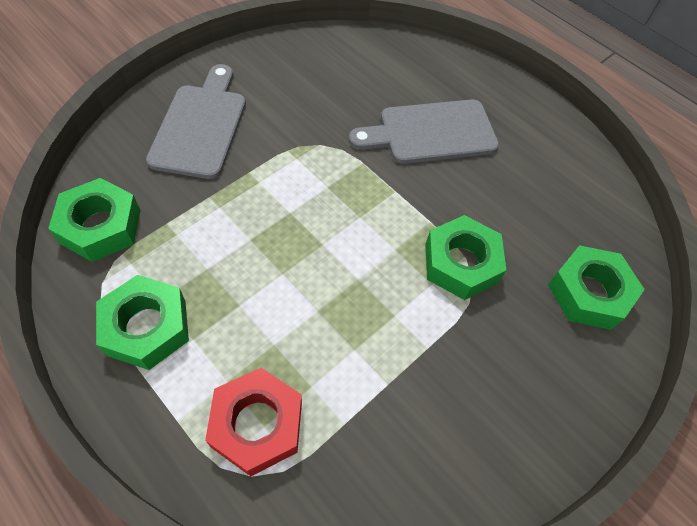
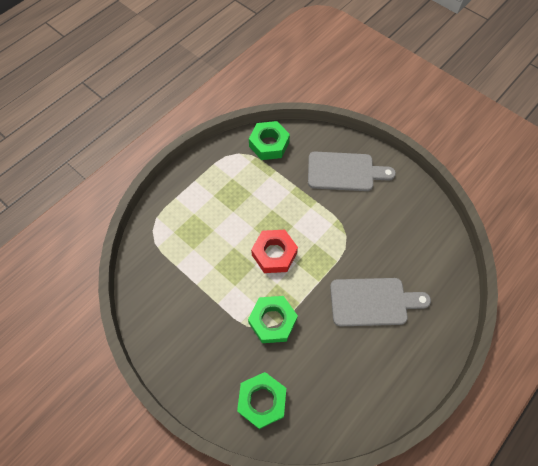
camera: 90 degrees right, 5 degrees up
(147, 327) = (217, 176): green nut -> none
(257, 424) = (174, 229): red nut -> red nut (274, 254)
(431, 133) = (373, 301): grey cutting board -> grey cutting board turned 105 degrees clockwise

